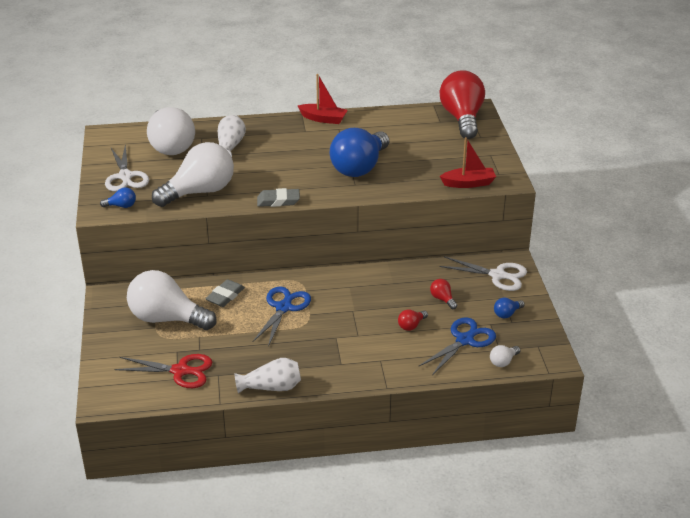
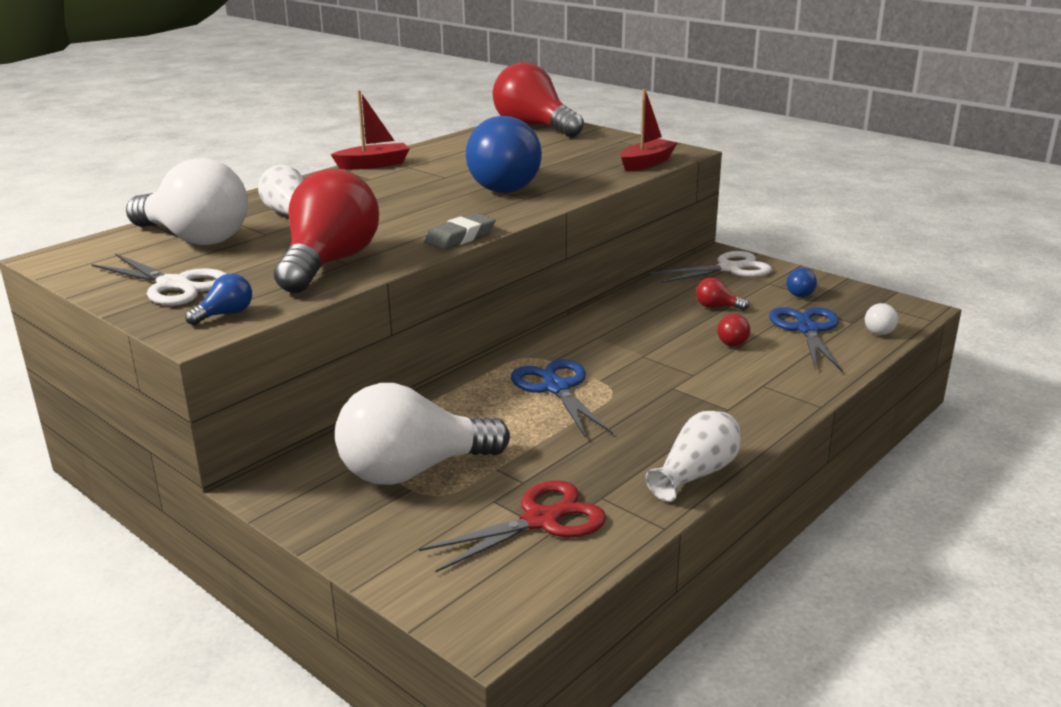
camera: 40 degrees left, 10 degrees down
(199, 192) = (329, 263): white light bulb -> red light bulb
(225, 296) = (457, 410): grey eraser -> none

